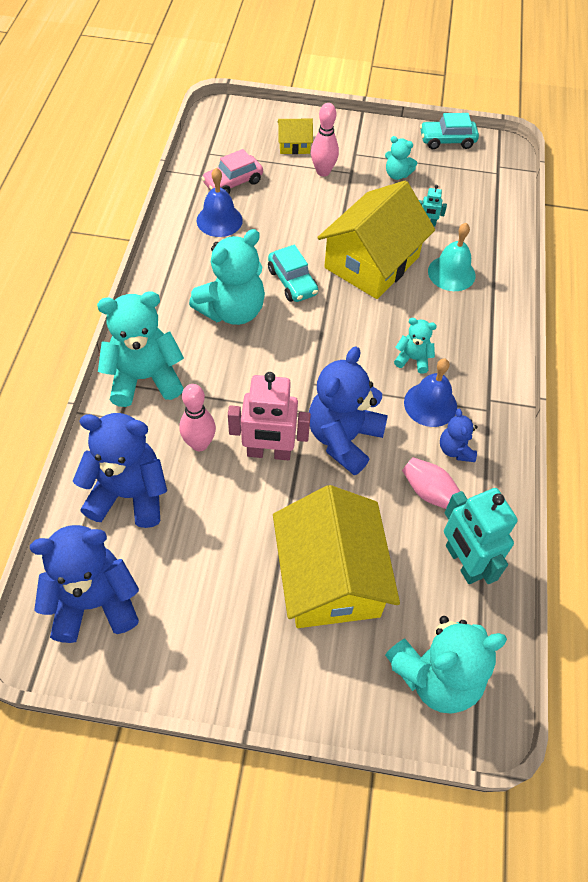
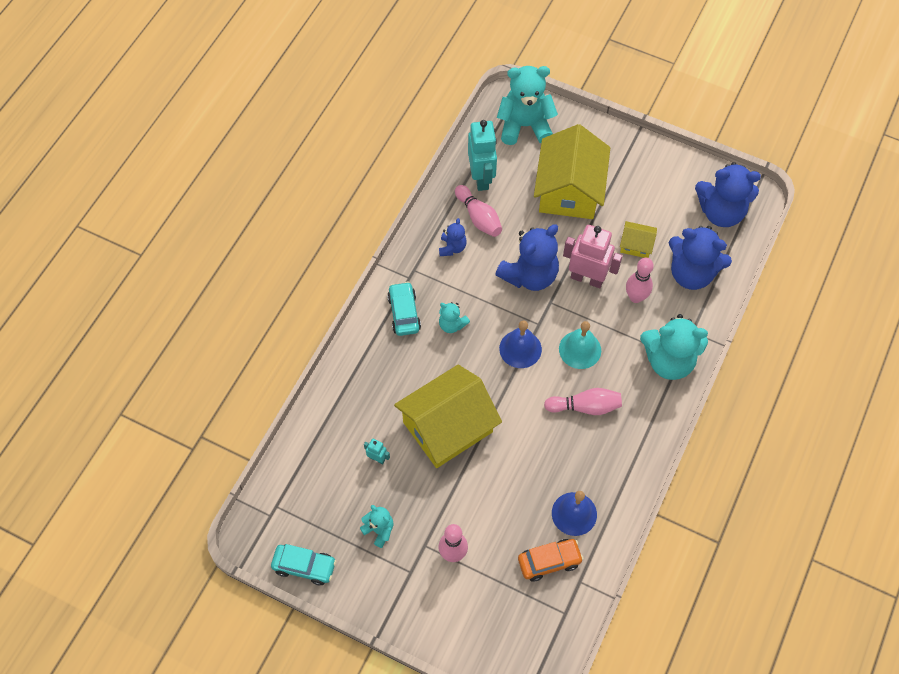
camera: 160 degrees left, 5 degrees up
(232, 310) = (585, 407): turquoise teddy bear -> pink bowling pin
(233, 183) = (549, 561): pink car -> orange car
(292, 282) = (525, 423): turquoise car -> turquoise car (404, 313)
(294, 145) = (470, 602): yellow house -> yellow house (636, 245)
(430, 404) = (455, 285): blue bell -> blue bell (520, 349)
(451, 273) = (382, 397): turquoise bell -> turquoise bell (580, 349)

